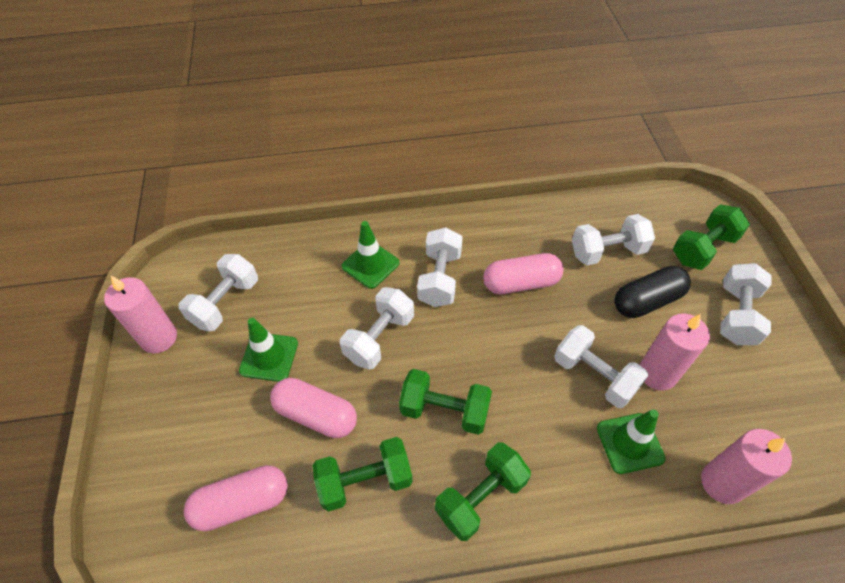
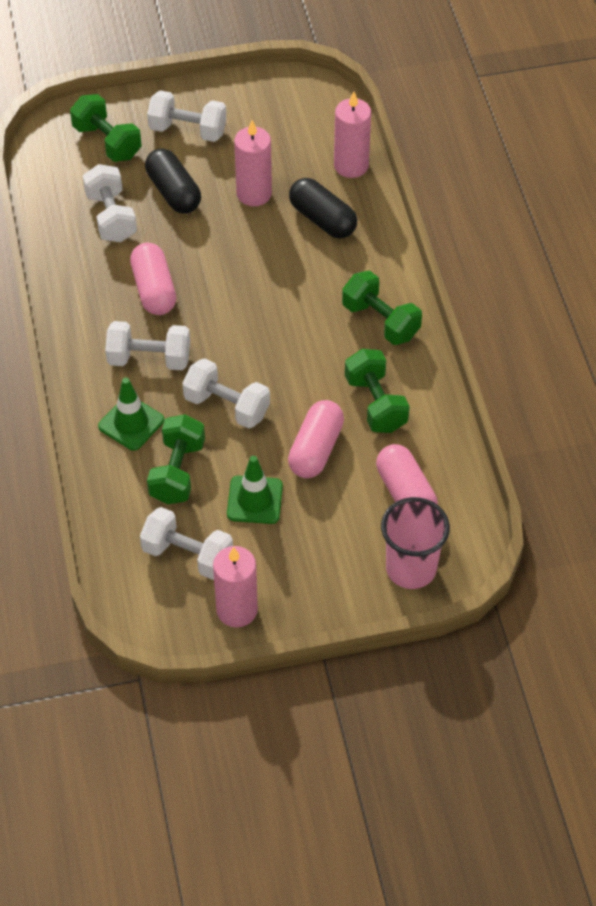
camera: 95 degrees left, 0 degrees up
(149, 499) = (411, 568): none -> pink cup
(445, 410) = (303, 348): green dumbbell -> green dumbbell (177, 472)
(594, 376) = (259, 238): white dumbbell -> none
(630, 443) = (323, 219): green traffic cone -> black capsule

